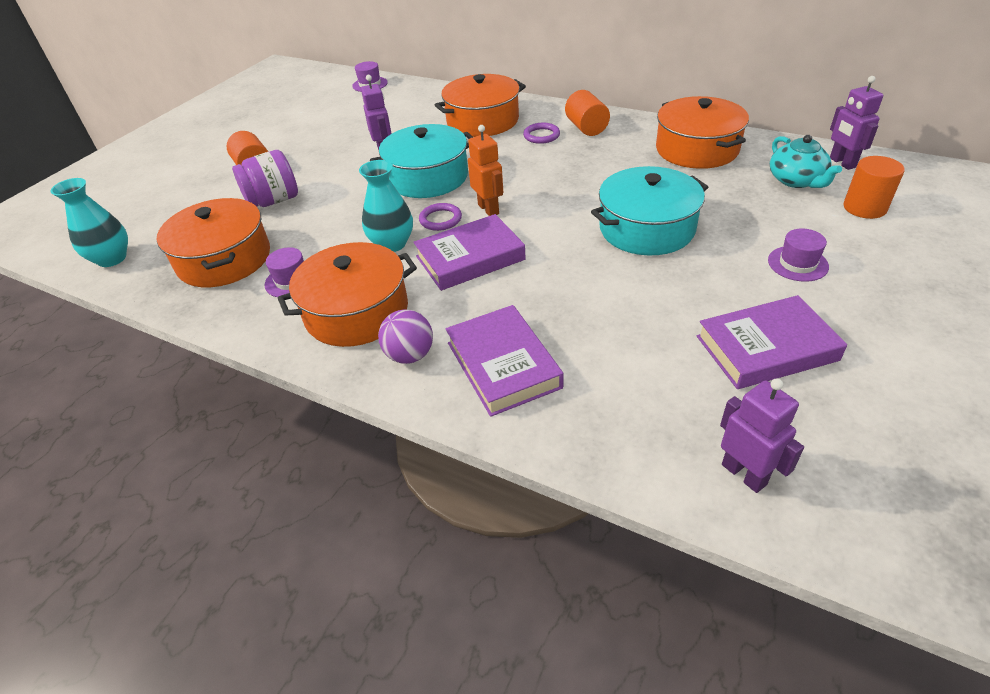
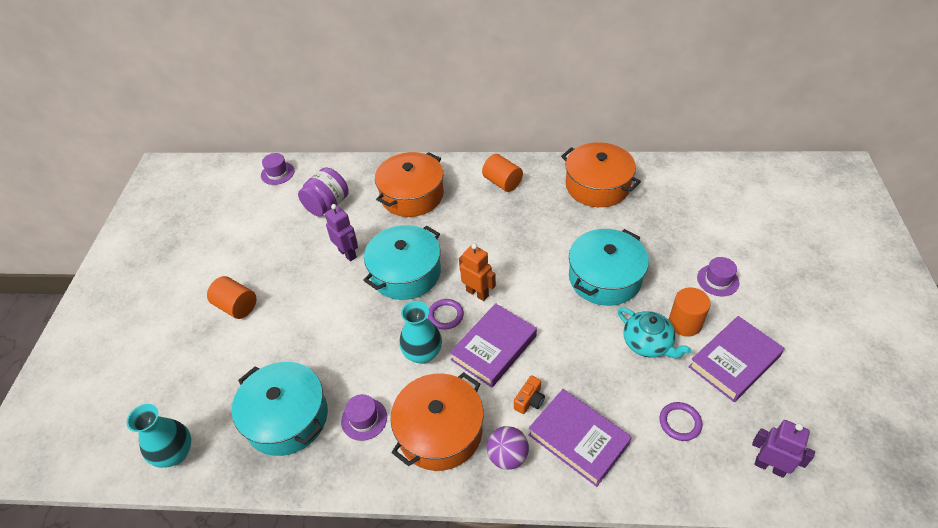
camera: 25 degrees left, 5 degrees up
(224, 259) = (287, 418): orange pot -> turquoise pot
(273, 201) = (284, 339): purple jar -> purple jar (327, 205)
(473, 313) = (529, 400): none -> orange camera
(541, 135) = (471, 200): purple ring -> purple ring (680, 422)
(796, 180) = (680, 200): turquoise teapot -> turquoise teapot (648, 343)
(842, 163) = (701, 174): purple robot -> none
(864, 208) = (734, 215): orange cylinder -> orange cylinder (685, 323)

